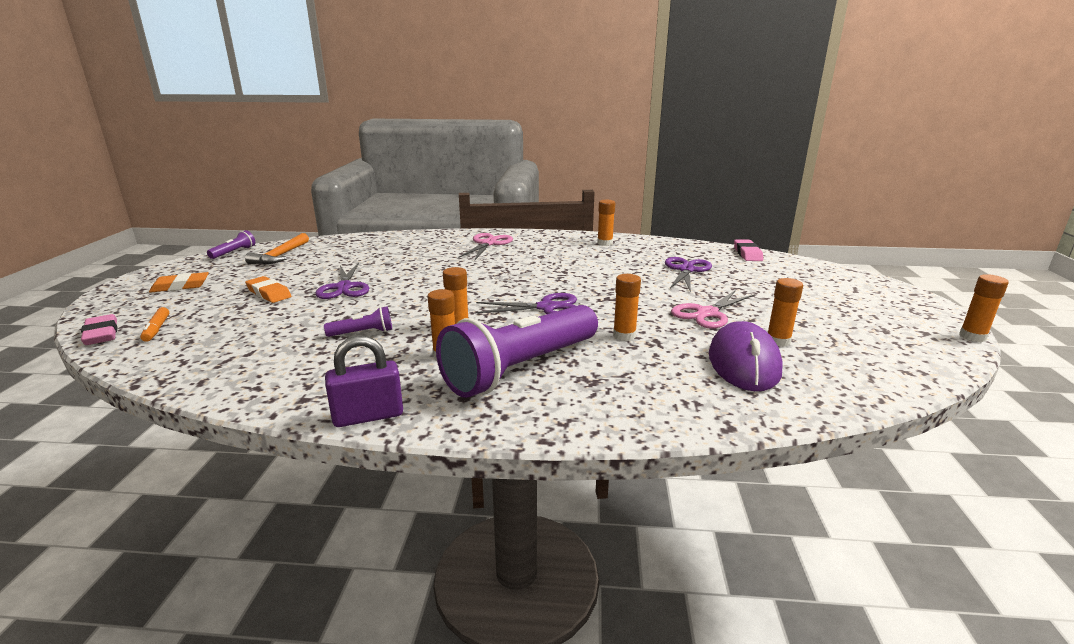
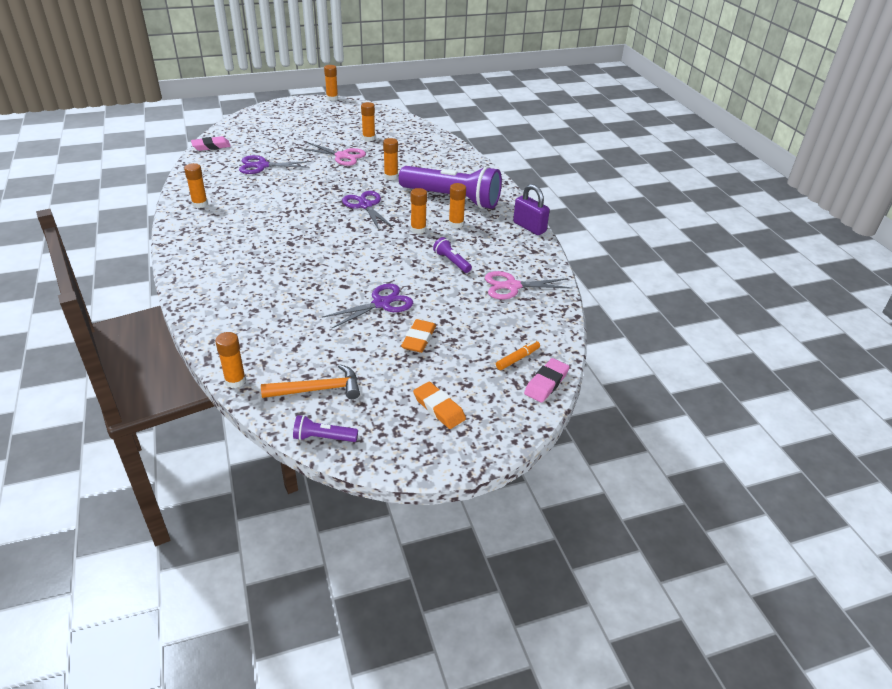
camera: 115 degrees left, 15 degrees up
(333, 238) = (235, 381): none -> orange glue stick
(488, 243) = (222, 263): pink scissors -> pink scissors (512, 286)
(743, 363) = (401, 146): purple mouse -> none

